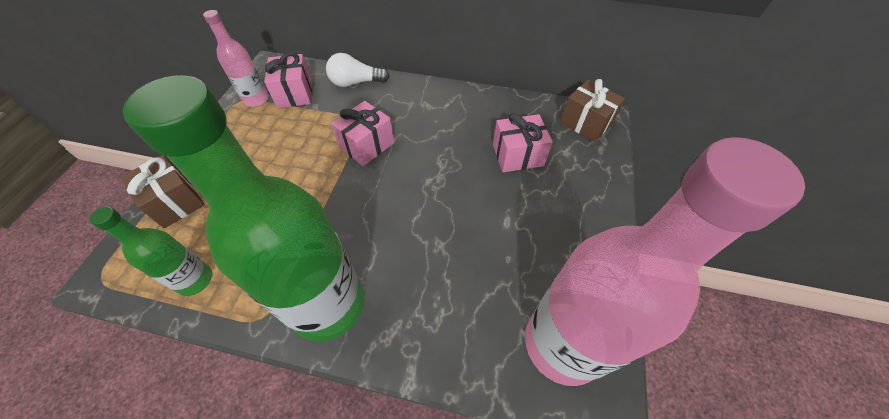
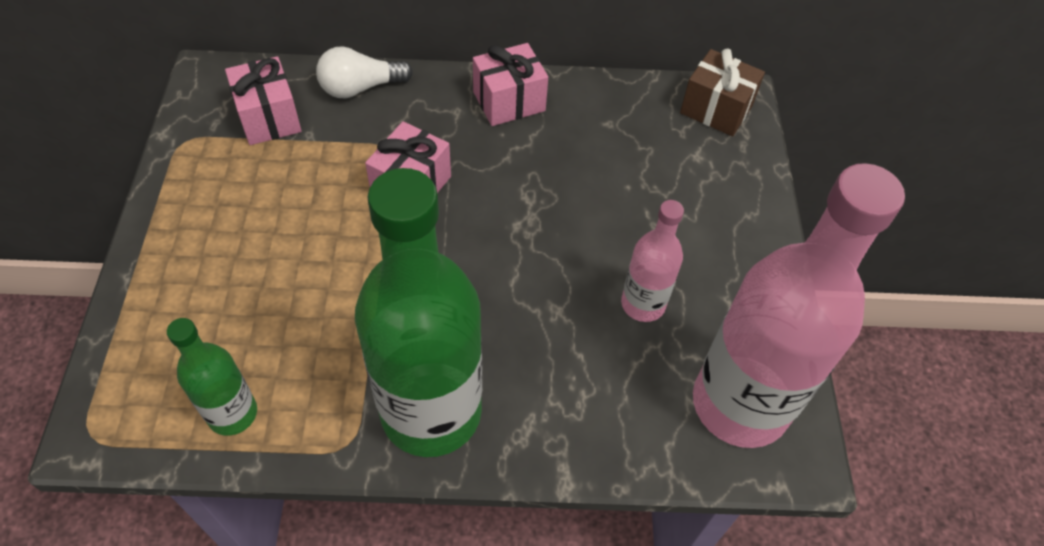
camera: 15 degrees left, 0 degrees up
(175, 202) = (152, 313): brown gift -> none
(256, 99) = (210, 136): pink bottle -> pink bottle (643, 304)
(517, 155) = (632, 170): pink gift -> pink gift (509, 101)

